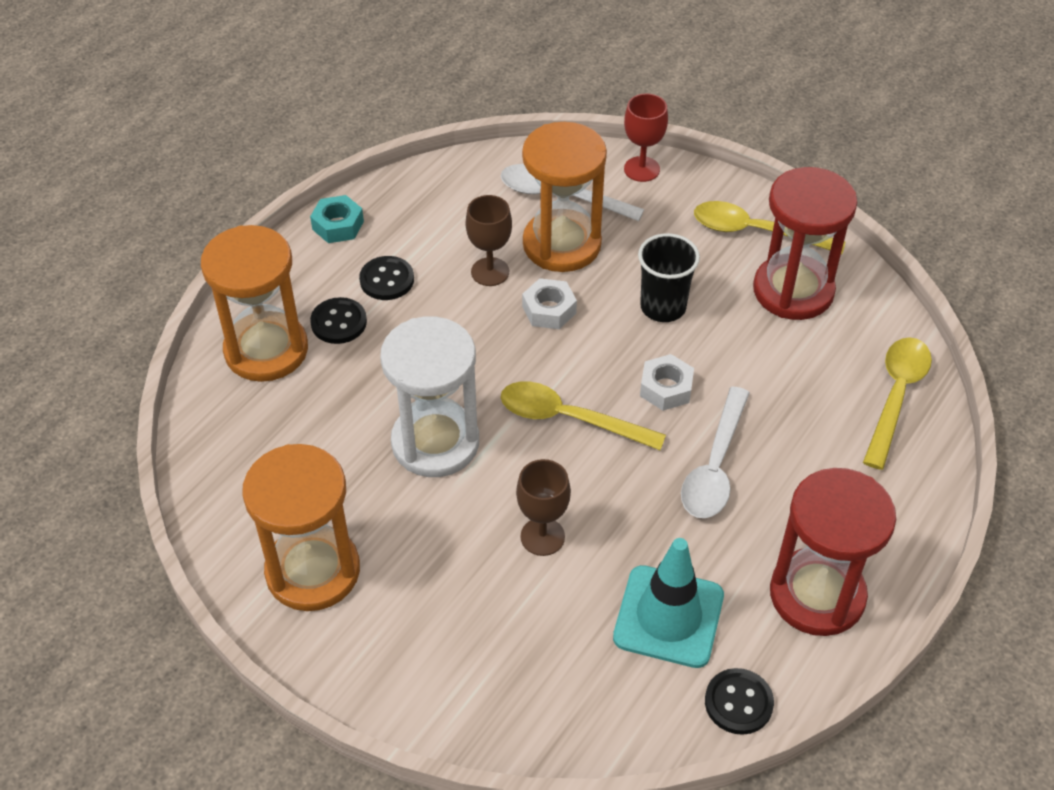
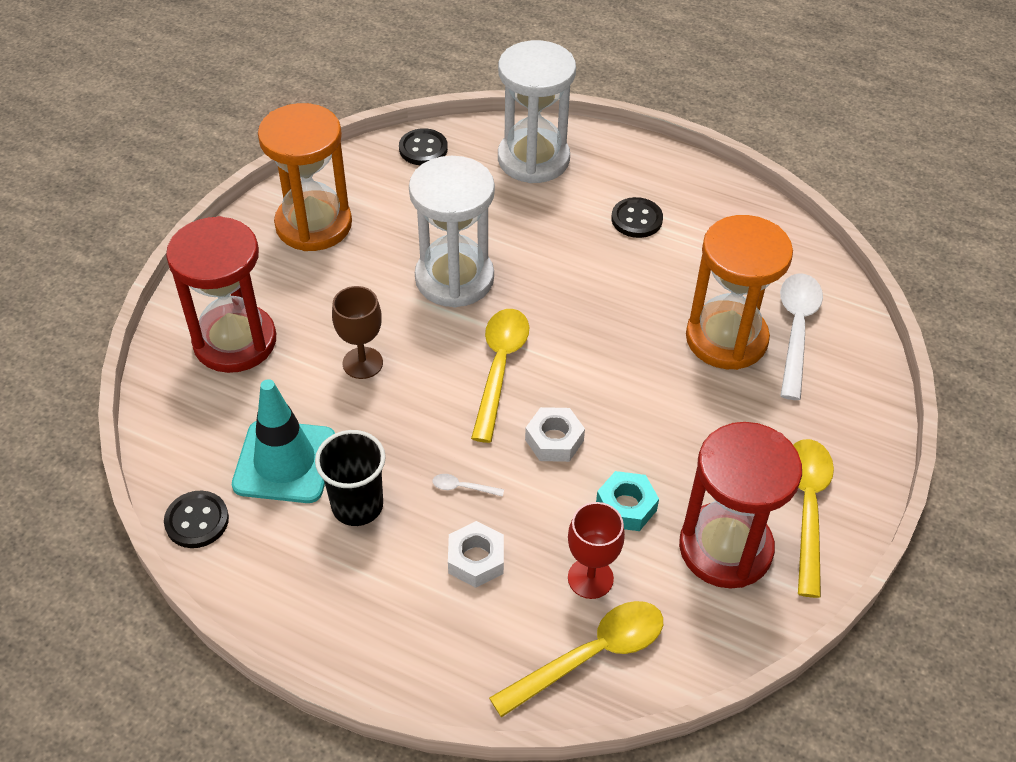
camera: 80 degrees right, 0 degrees up
(266, 350) = (533, 159): orange hourglass -> white hourglass
(338, 225) = (694, 177): turquoise nut -> turquoise nut (626, 506)
(339, 322) = (576, 197): black button -> black button (423, 149)
(490, 272) = (670, 289): brown goblet -> none
(549, 310) = (633, 338): white nut -> white nut (476, 559)
(641, 169) = (866, 395): red goblet -> red goblet (590, 578)
(663, 307) = (664, 429): black cup -> black cup (357, 506)
(715, 466) = (462, 487): white spoon -> white spoon, size x0.41
(817, 595) = (317, 581): red hourglass -> red hourglass (235, 341)
(896, 396) = (590, 655): yellow spoon -> yellow spoon turned 45 degrees counterclockwise

